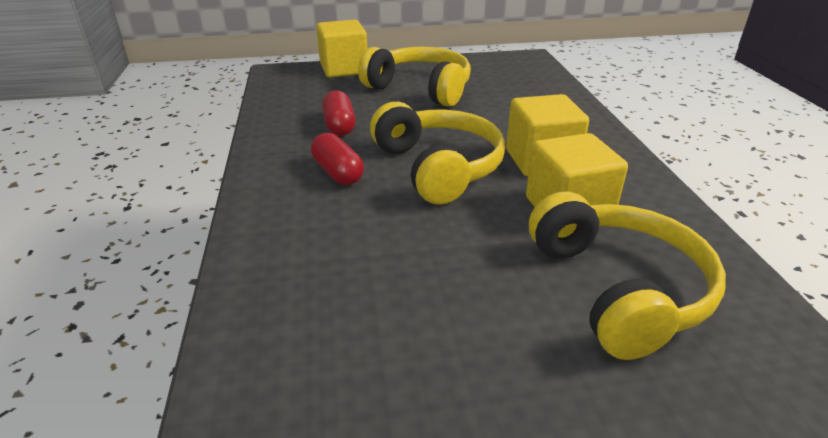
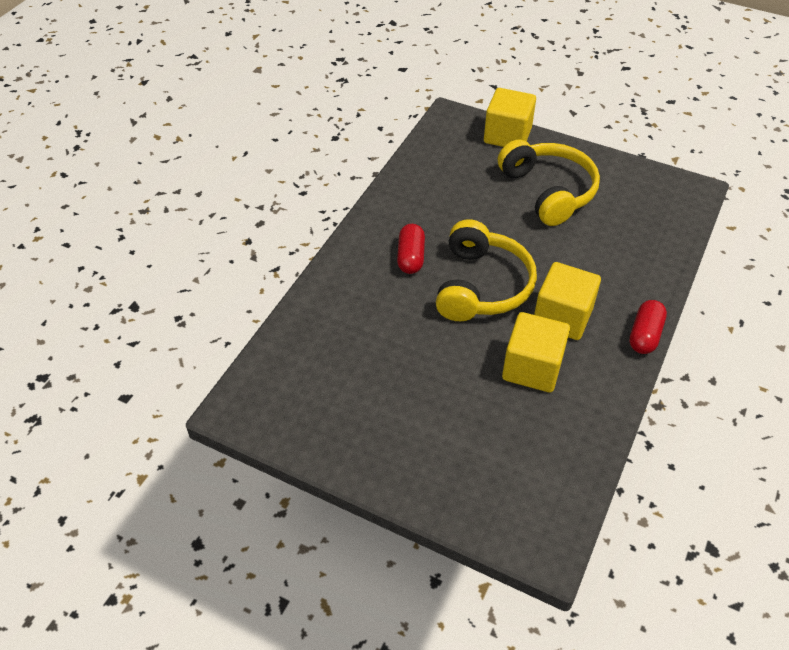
camera: 35 degrees right, 15 degrees up
(339, 126) = (448, 208): red capsule -> red capsule (645, 335)
(618, 289) = (496, 437): yellow headphones -> none

